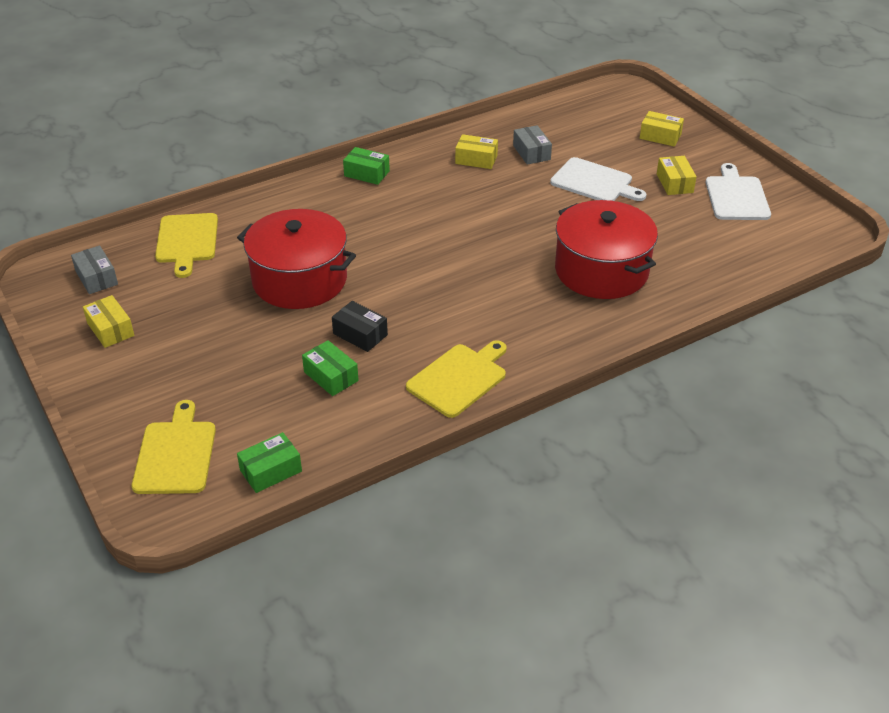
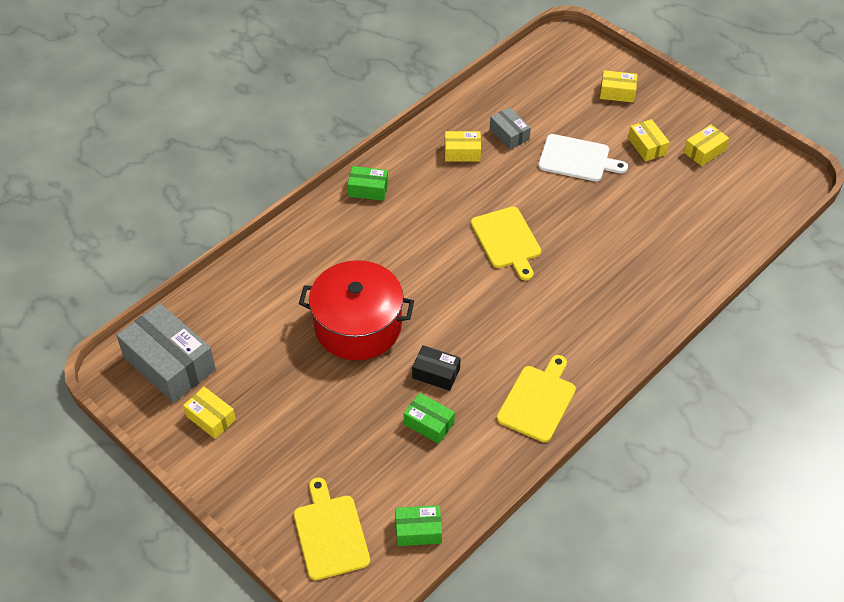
camera: 15 degrees left, 10 degrees up
(96, 278) = (169, 363): grey box -> grey box, size x1.94
(187, 241) = (234, 303): yellow cutting board -> yellow cutting board (506, 240)
(271, 471) = (418, 530): green box -> green box turned 45 degrees clockwise
(601, 270) = (616, 259): red pot -> none
(736, 196) = (704, 151): white cutting board -> yellow box

